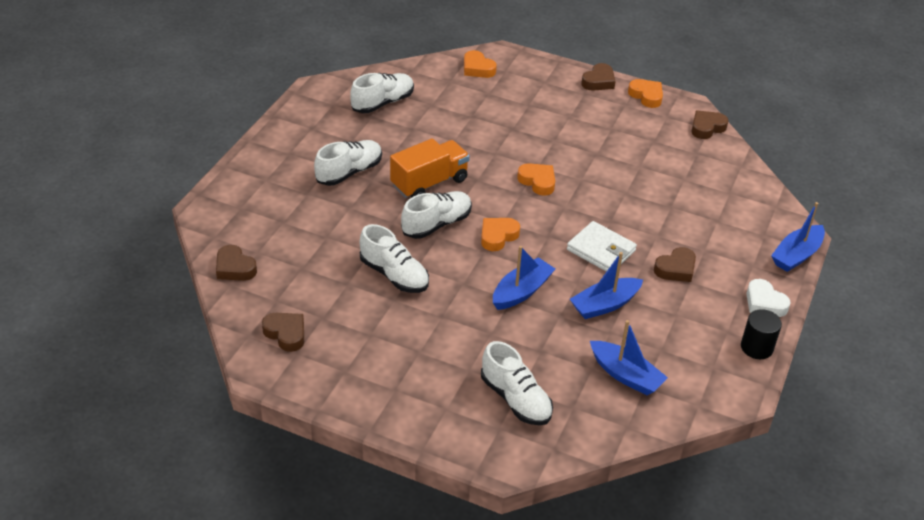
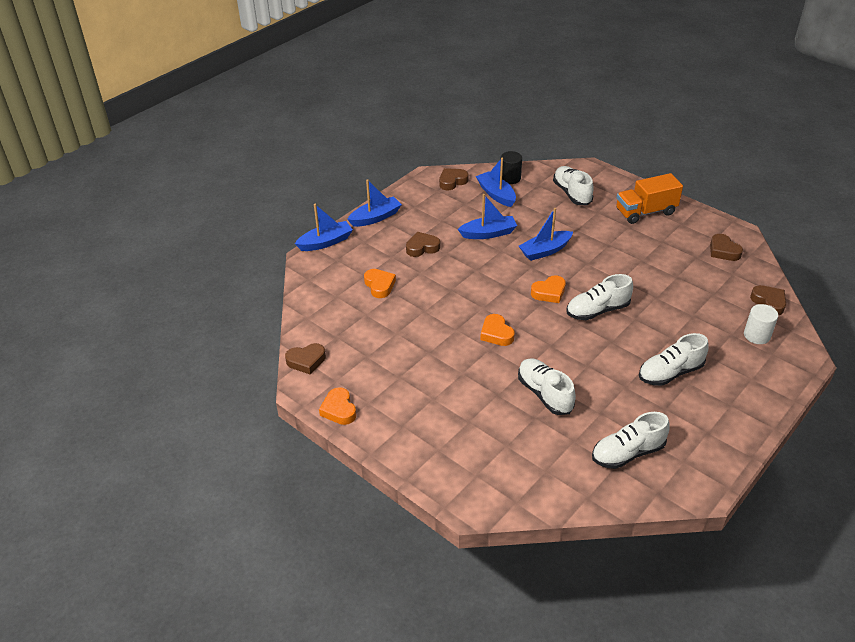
camera: 160 degrees left, 0 degrees up
(254, 225) = (757, 335): none -> white cylinder
(394, 275) = (639, 277): white shoe -> white shoe (544, 394)
(429, 183) = (596, 349): orange truck -> orange truck (645, 212)
(477, 68) = (507, 485): orange heart -> orange heart (379, 285)
(598, 81) = (378, 439): brown heart -> brown heart (452, 181)
(601, 250) = (471, 269): white wallet -> none
(756, 347) = (402, 195): black cylinder -> black cylinder (510, 178)
(764, 303) = (375, 217): white heart -> blue boat

